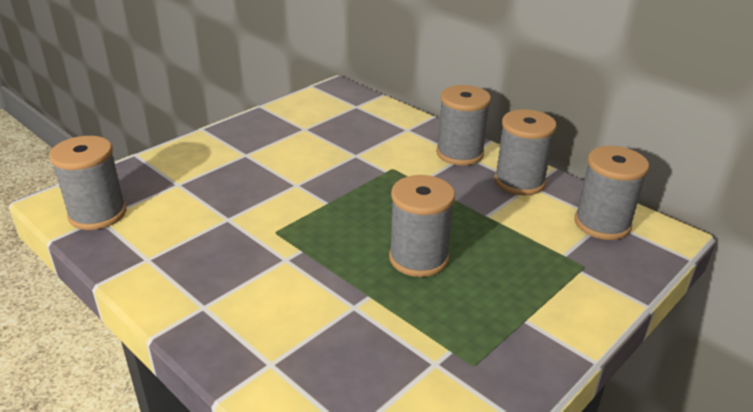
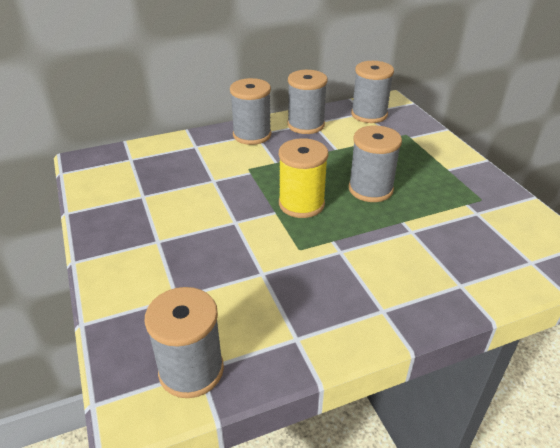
camera: 65 degrees left, 5 degrees up
(352, 215) = (301, 204): none -> yellow spool

